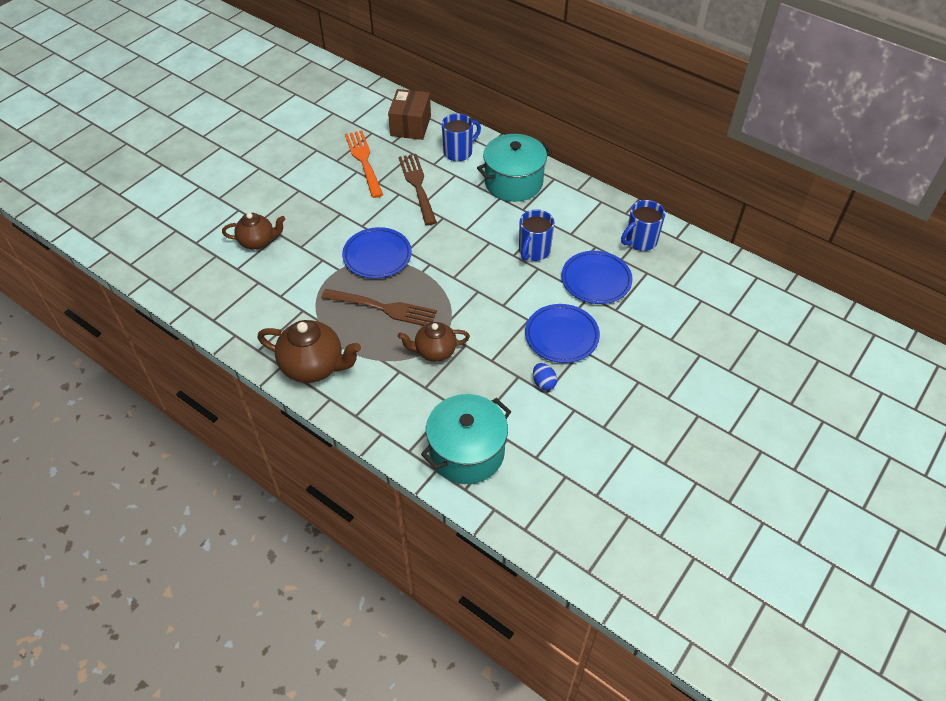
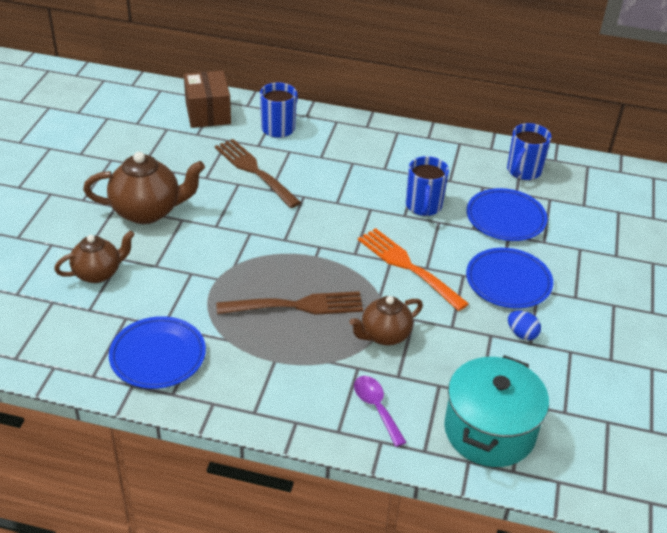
camera: 25 degrees left, 10 degrees down
(314, 367) = (254, 392): brown teapot -> brown teapot (147, 211)
(364, 161) = (176, 159): orange fork -> orange fork (408, 266)
(377, 256) = (254, 253): blue plate -> blue plate (158, 356)
(393, 406) = (376, 407): none -> purple spoon
(513, 182) = (357, 145): turquoise pot -> none

